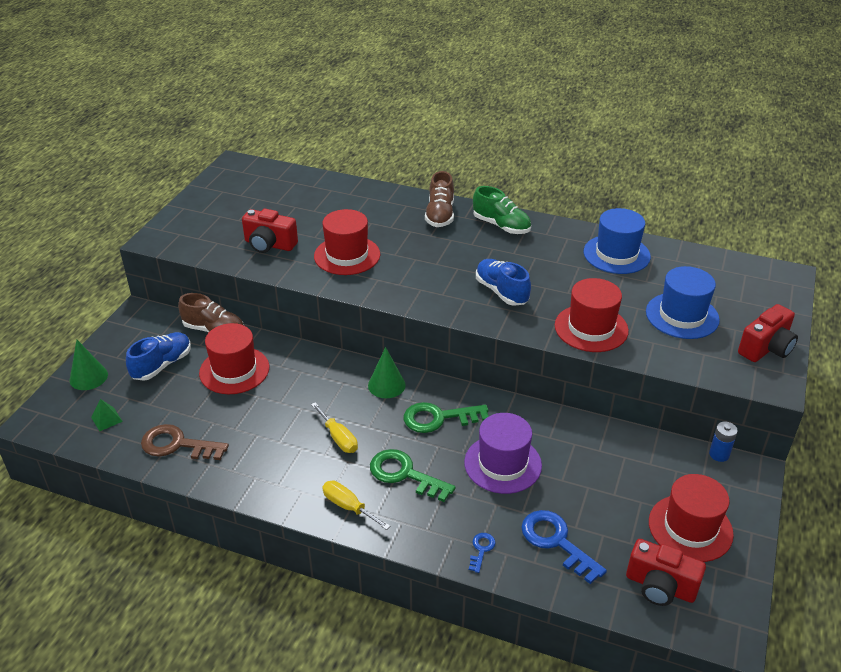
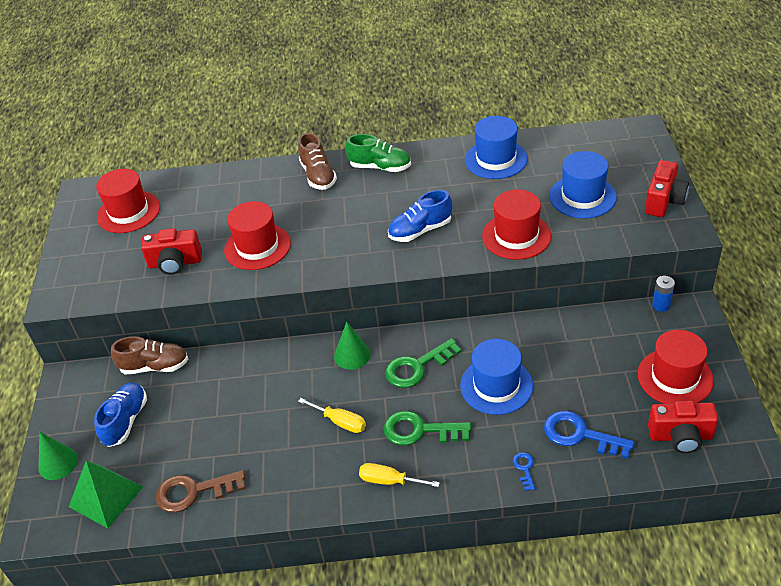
camera: 20 degrees left, 5 degrees up
(106, 419) = (106, 497): green pyramid -> green pyramid, size x2.12
(234, 370) = (201, 398): red hat -> red hat (128, 212)
(501, 292) = (420, 230): blue shoe -> blue shoe turned 60 degrees counterclockwise
(502, 464) = (496, 386): purple hat -> blue hat

